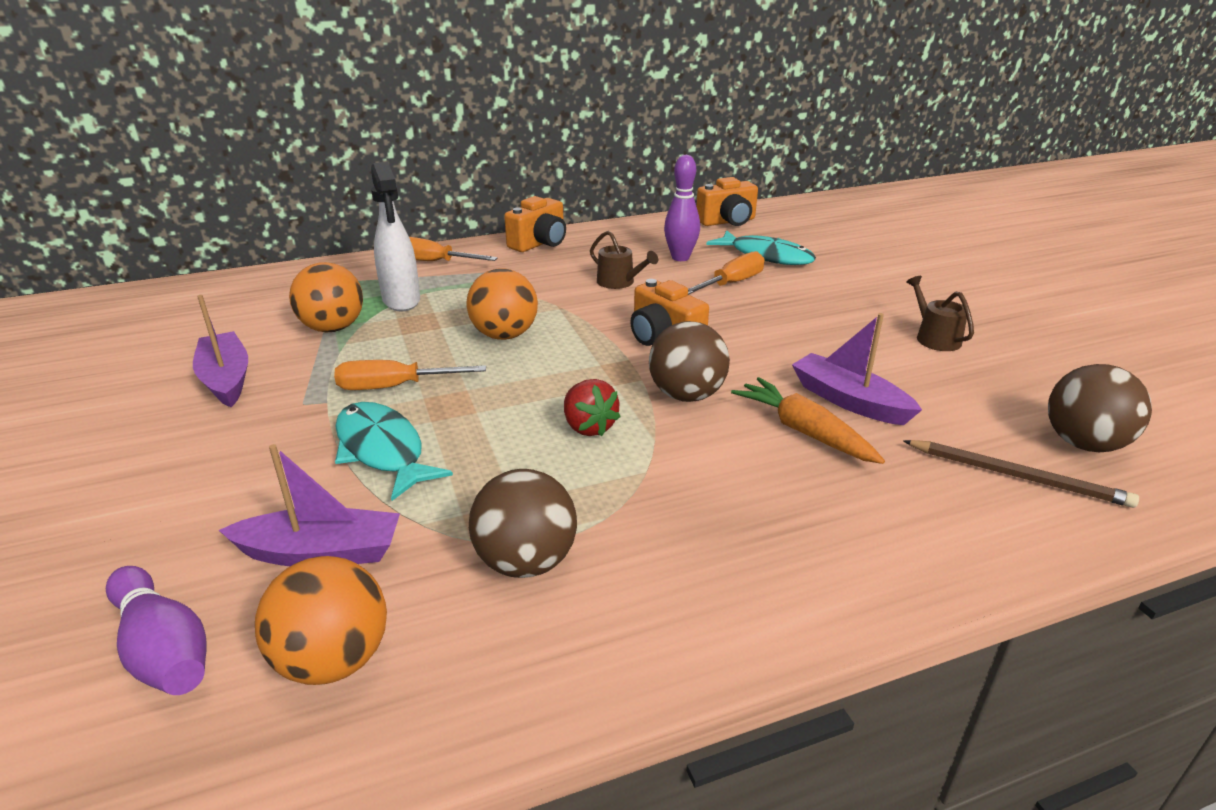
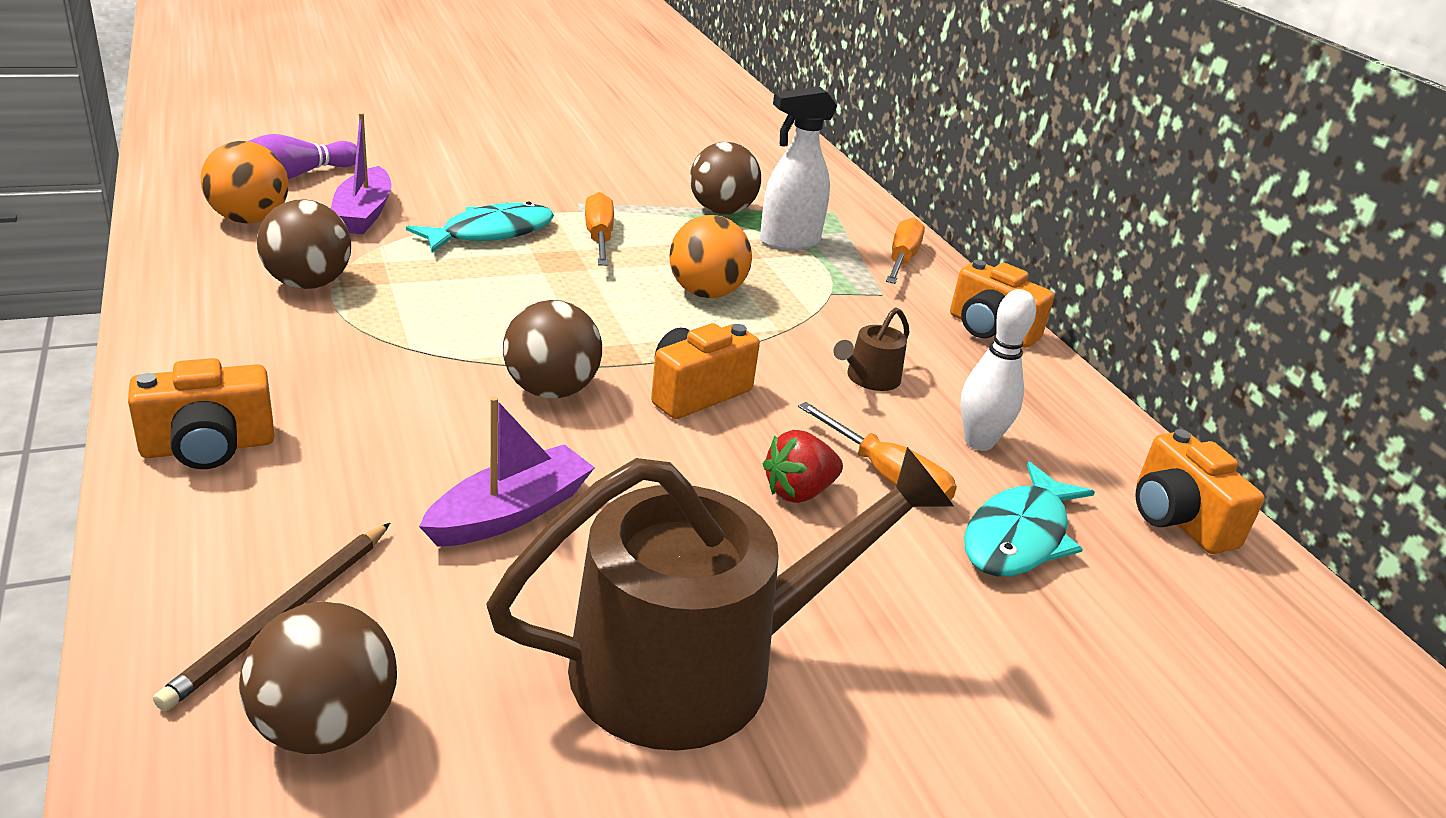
camera: 85 degrees right, 0 degrees up
(226, 379) = (624, 174): purple boat -> none
(333, 328) = (721, 211): orange ball -> brown ball
(588, 427) = (500, 326): red strawberry -> red strawberry (798, 492)
(680, 258) = (978, 442): purple bowling pin -> white bowling pin
(804, 431) = (448, 459): orange carrot -> none
(863, 559) = (208, 447): none -> orange camera
(934, 337) = (697, 664): brown watering can -> brown watering can, size x2.50

